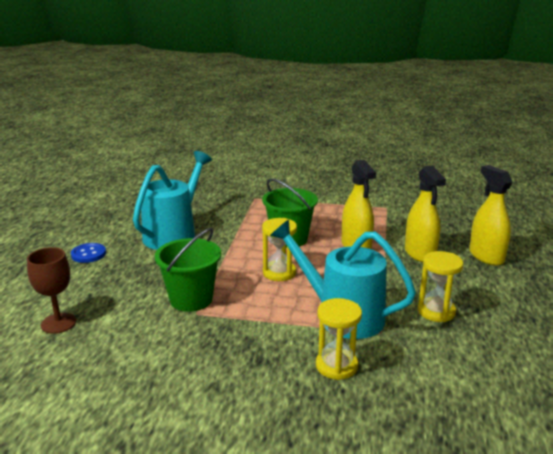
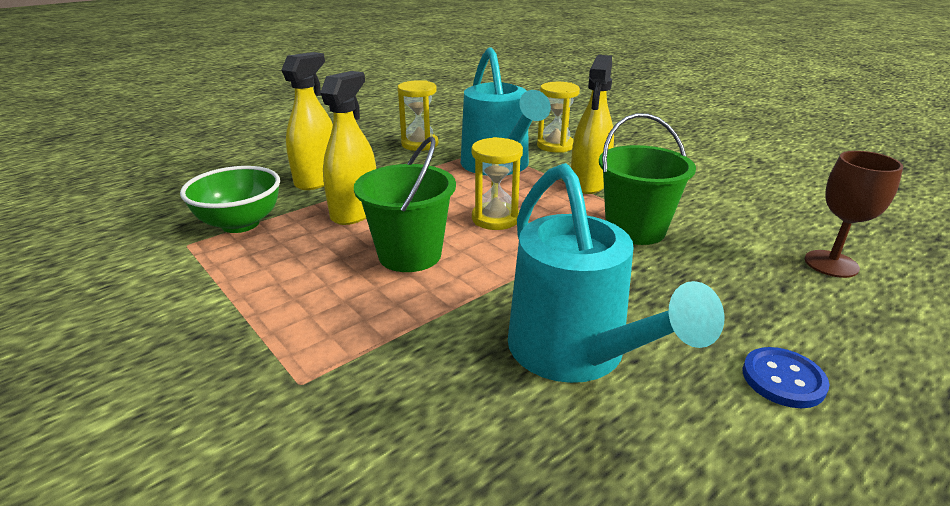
camera: 140 degrees left, 5 degrees up
(174, 234) = (576, 354): turquoise watering can -> turquoise watering can turned 90 degrees counterclockwise
(390, 220) = (240, 224): none -> green bowl
(486, 256) = (274, 156): yellow spray bottle -> yellow spray bottle (588, 183)

